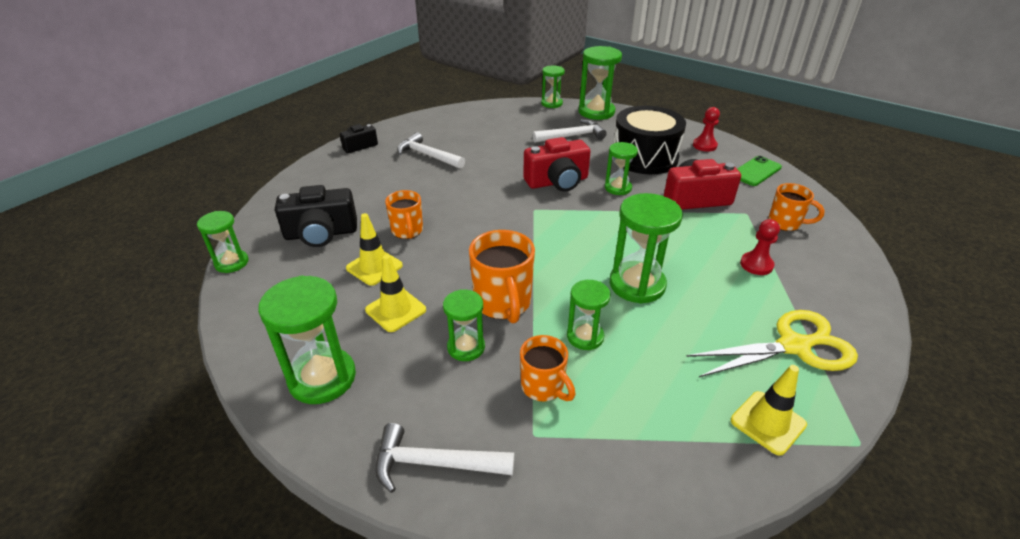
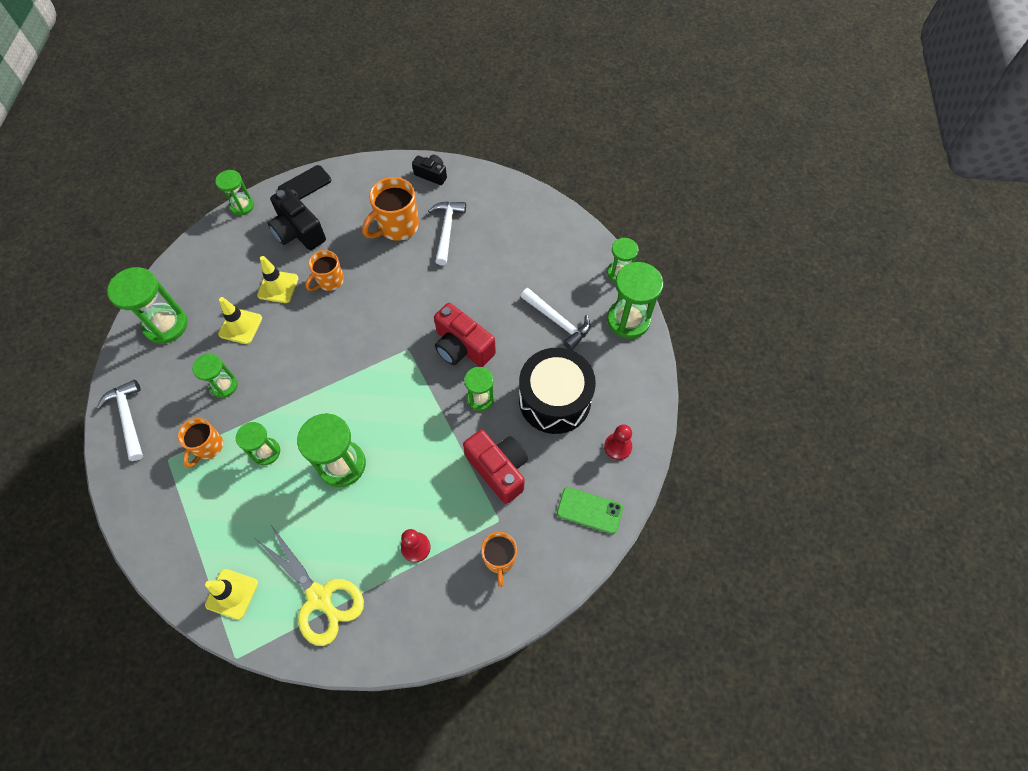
camera: 60 degrees right, 25 degrees up
(268, 213) = (304, 185): none -> black phone
(503, 303) = (277, 385): orange mug -> orange mug (397, 227)

